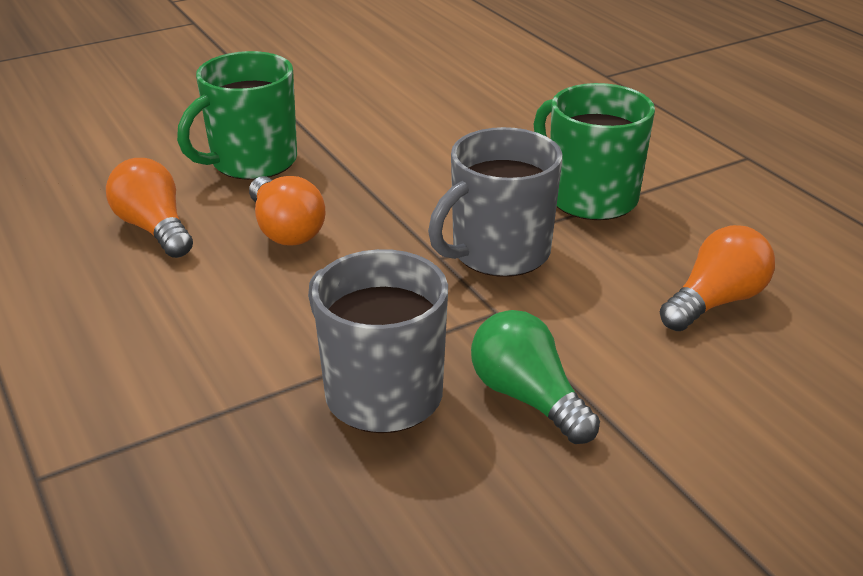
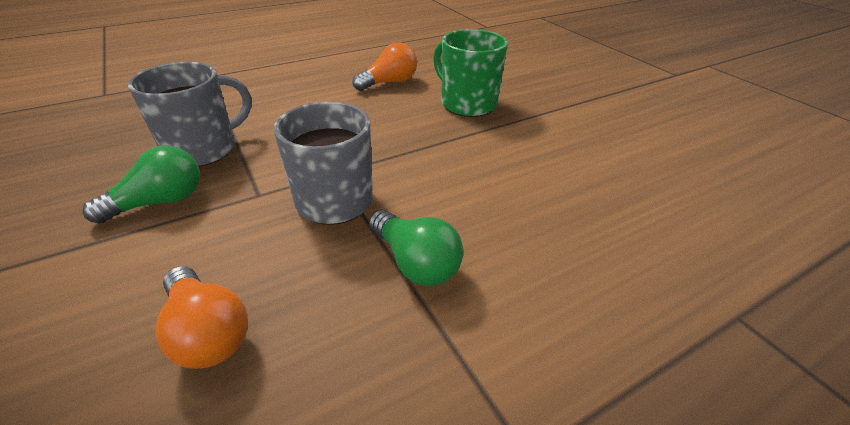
camera: 90 degrees right, 5 degrees up
(285, 230) = (382, 117): orange light bulb -> none
(589, 197) = (415, 262): green mug -> green light bulb

